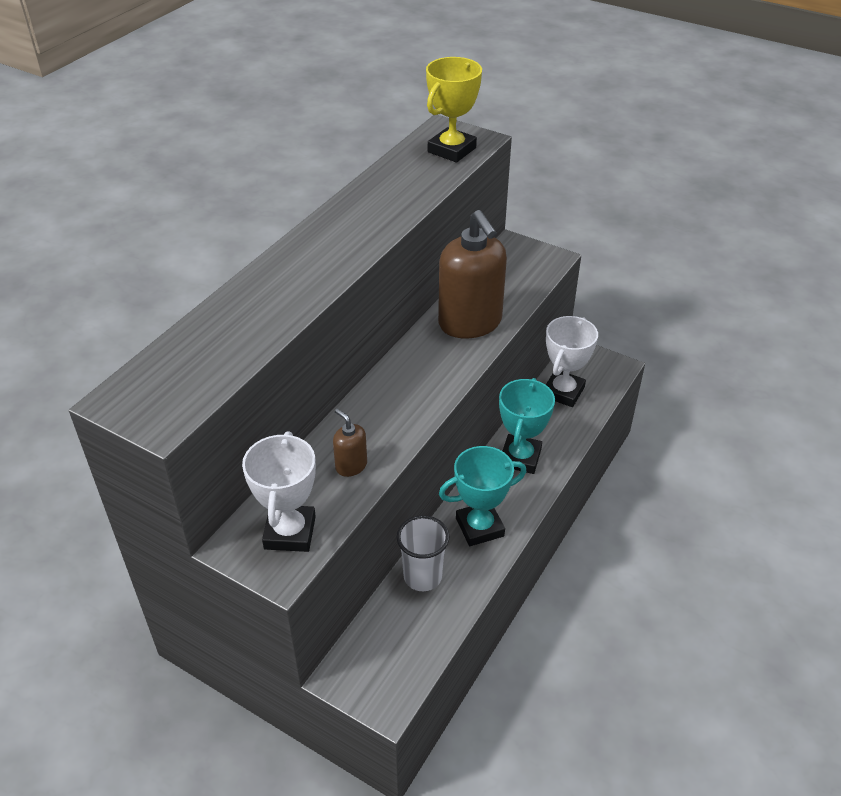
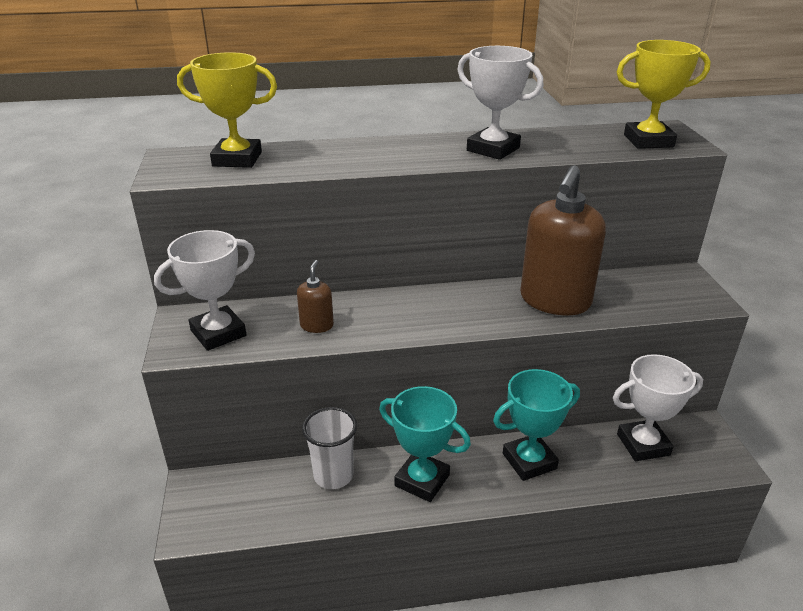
camera: 50 degrees right, 10 degrees down
(189, 362) = (237, 159): none -> yellow trophy
(368, 221) = (493, 149): none -> white trophy

